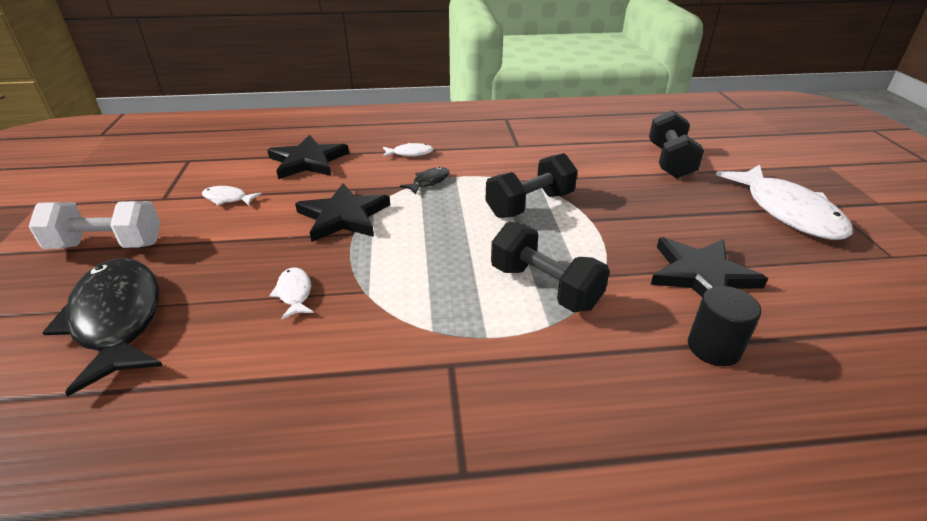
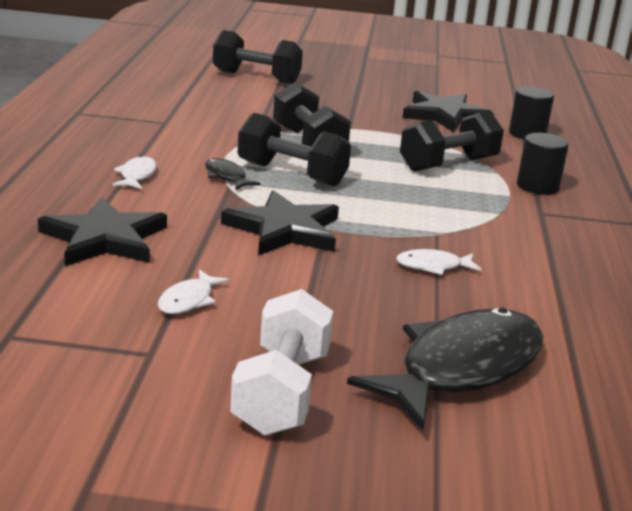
camera: 80 degrees left, 10 degrees down
(117, 320) = (461, 368): black fish -> black fish turned 150 degrees clockwise
(453, 206) = (291, 174): none -> black dumbbell
(530, 360) = (537, 186): none -> black cylinder
(787, 212) = (368, 70): white fish -> none

